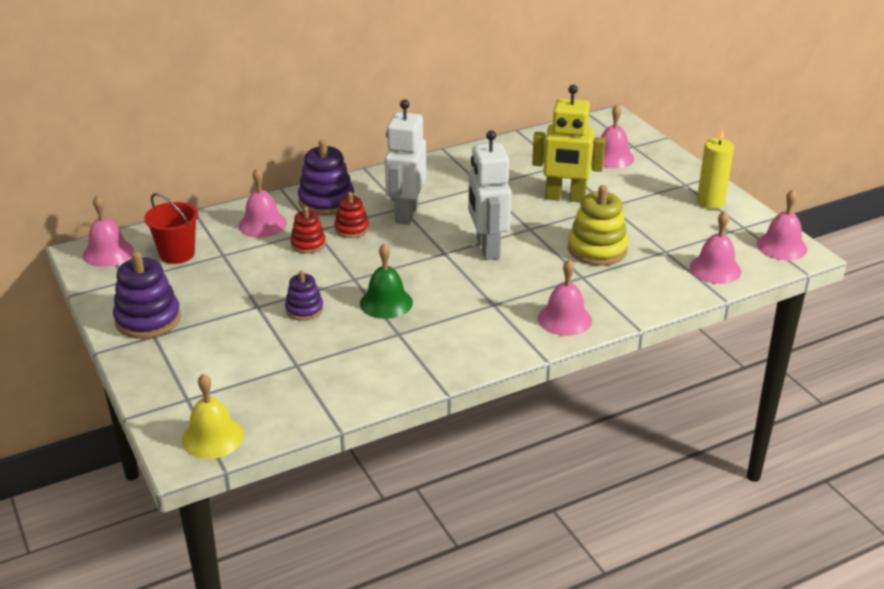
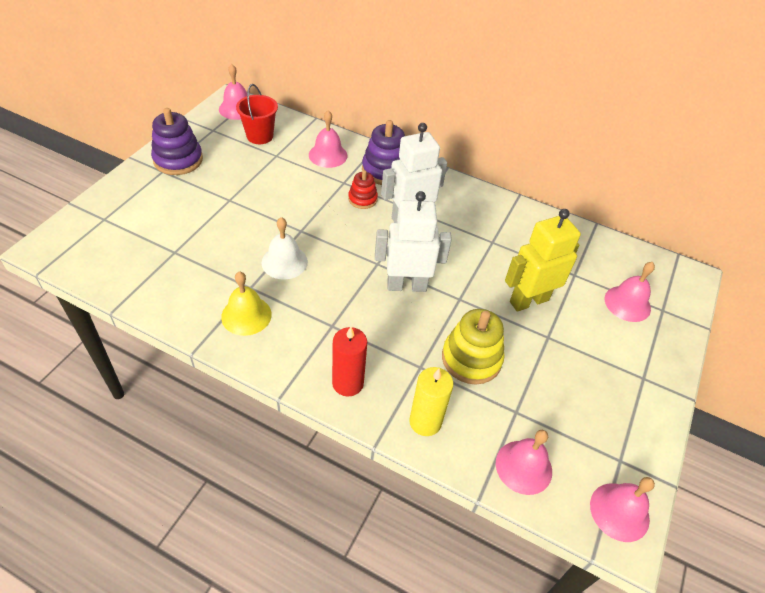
camera: 50 degrees right, 15 degrees up
(212, 437) = (69, 251): yellow bell -> yellow bell (246, 315)
(304, 309) = (243, 224): purple stacking toy -> none
(308, 244) = (323, 187): red stacking toy -> none
(386, 303) = (284, 262): green bell -> white bell
(487, 248) = (406, 285): white robot -> white robot turned 45 degrees clockwise
(564, 319) = (348, 383): pink bell -> red candle
(565, 198) = (528, 300): yellow robot -> yellow robot turned 90 degrees clockwise
(710, 202) = (634, 412): yellow candle -> yellow candle (425, 422)

